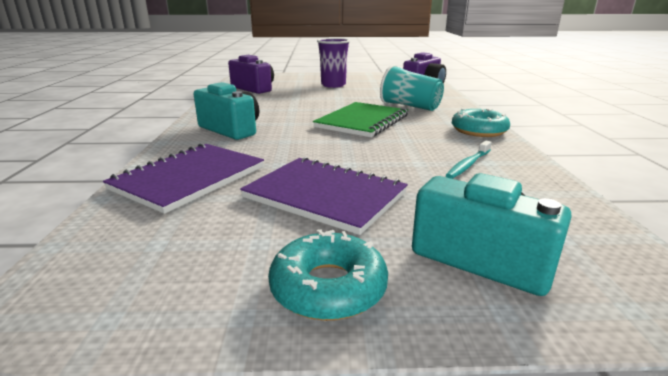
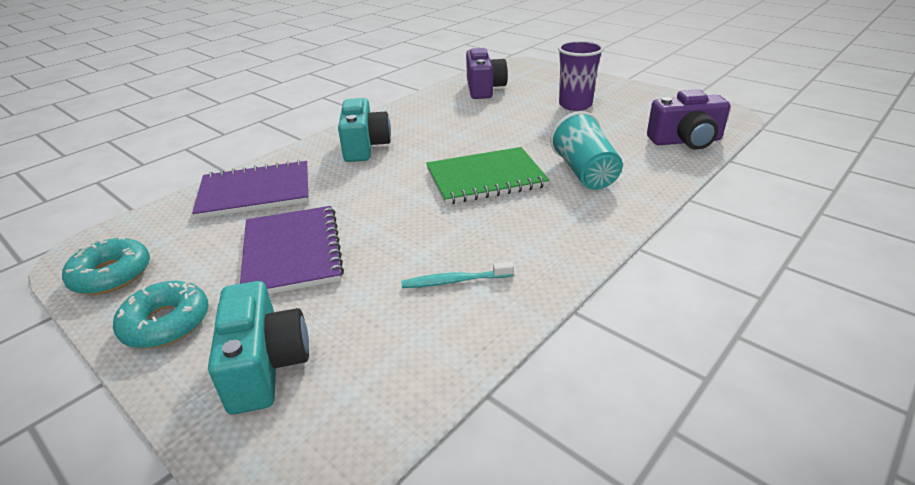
camera: 45 degrees right, 10 degrees up
(479, 130) = (575, 243): turquoise donut -> turquoise donut (111, 275)

